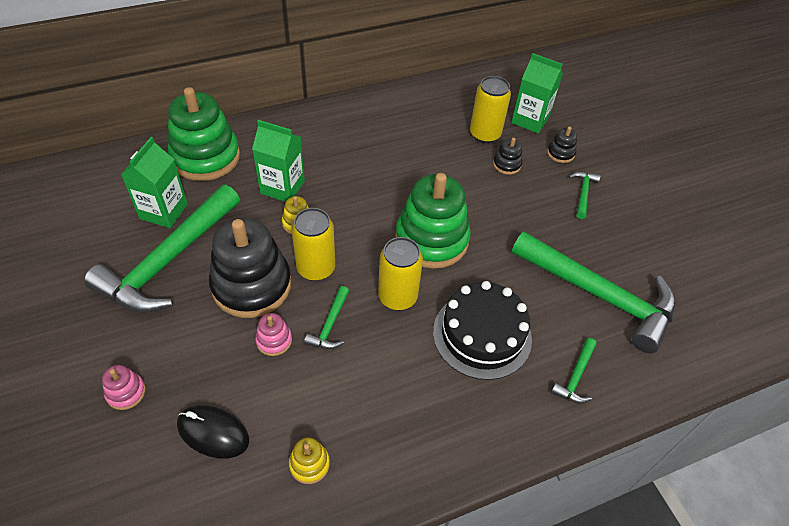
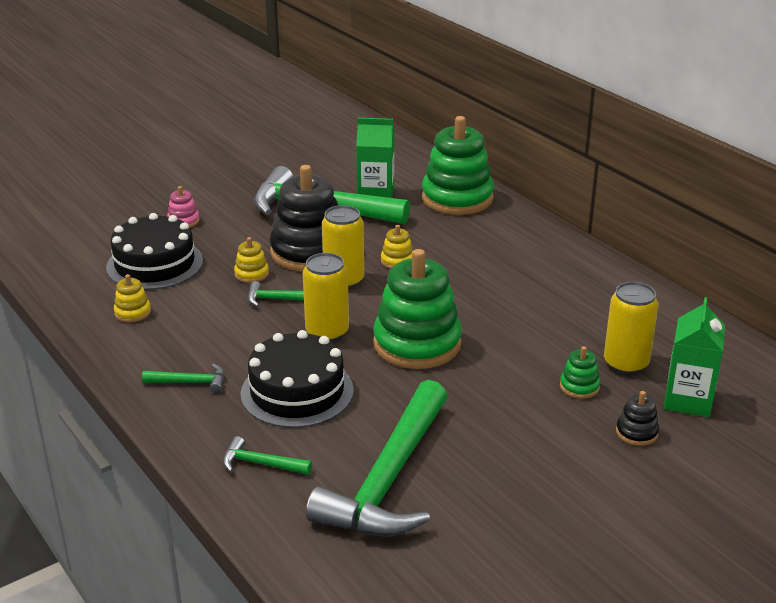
camera: 80 degrees right, 20 degrees down
(213, 433) = (154, 264): black mouse -> black cake
(274, 340) = (251, 274): pink stacking toy -> yellow stacking toy
(282, 187) = (441, 244): green carton -> none
(507, 164) = (579, 387): black stacking toy -> green stacking toy
(583, 193) = (567, 457): green hammer -> green hammer (191, 382)

